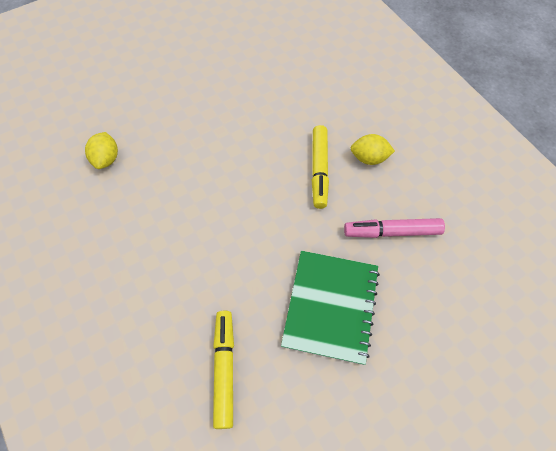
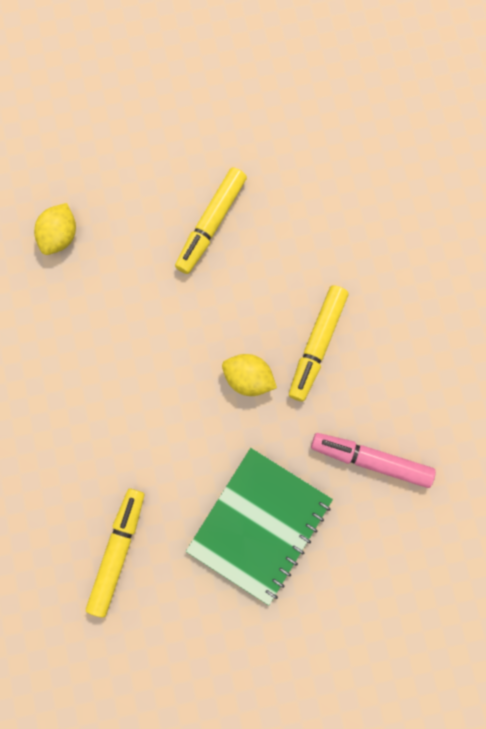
camera: 20 degrees right, 15 degrees up
(214, 120) = (211, 224): none -> yellow marker
(369, 158) = (388, 350): yellow lemon -> yellow lemon (248, 378)

